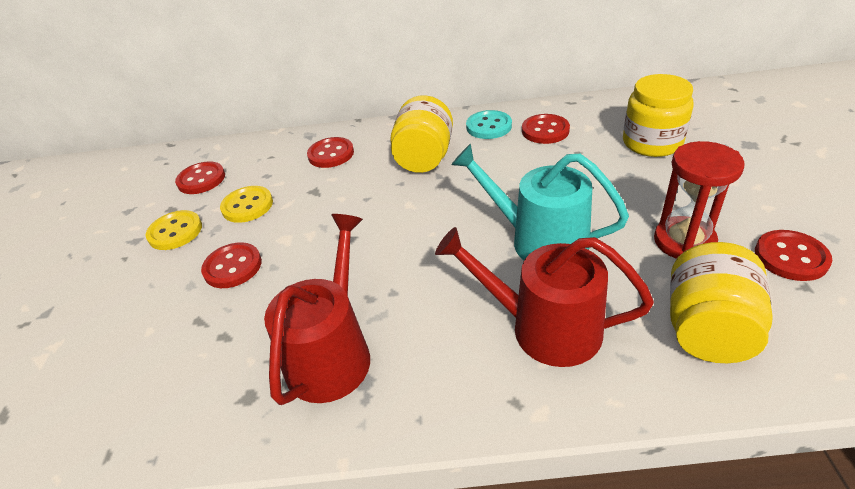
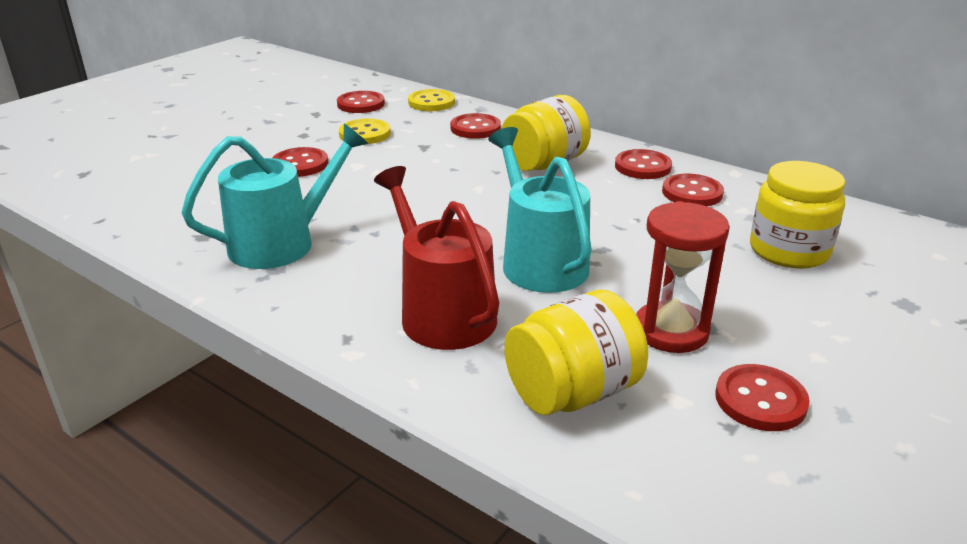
camera: 35 degrees right, 10 degrees down
(175, 232) = (298, 127): yellow button -> yellow button (431, 102)
(332, 353) = (281, 243): red watering can -> turquoise watering can
(489, 126) = (642, 167): turquoise button -> red button

